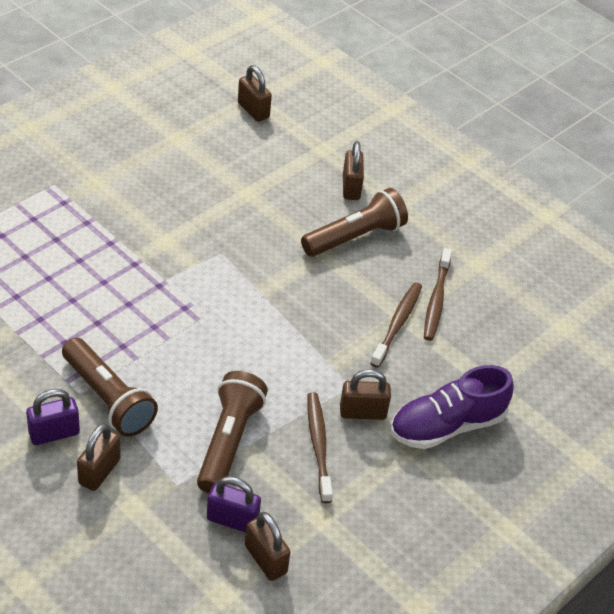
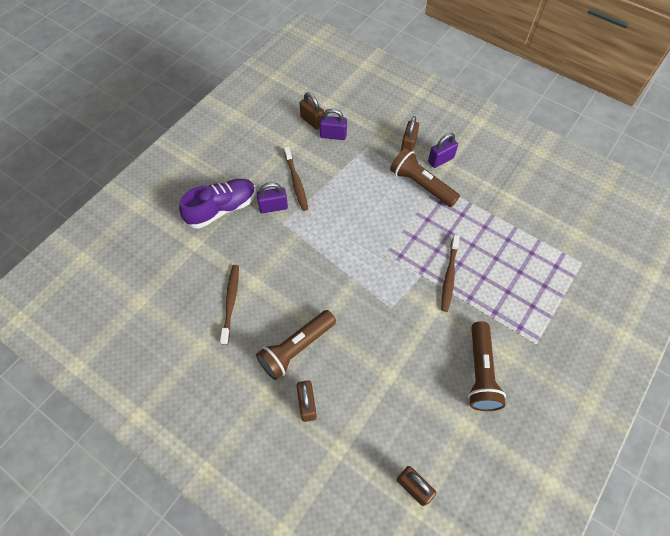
camera: 175 degrees right, 15 degrees up
(229, 441) = (346, 174): brown flashlight -> brown flashlight (480, 372)
(362, 412) = (273, 207): brown padlock -> purple padlock
(397, 324) = (257, 275): brown toothbrush -> brown toothbrush (449, 276)

